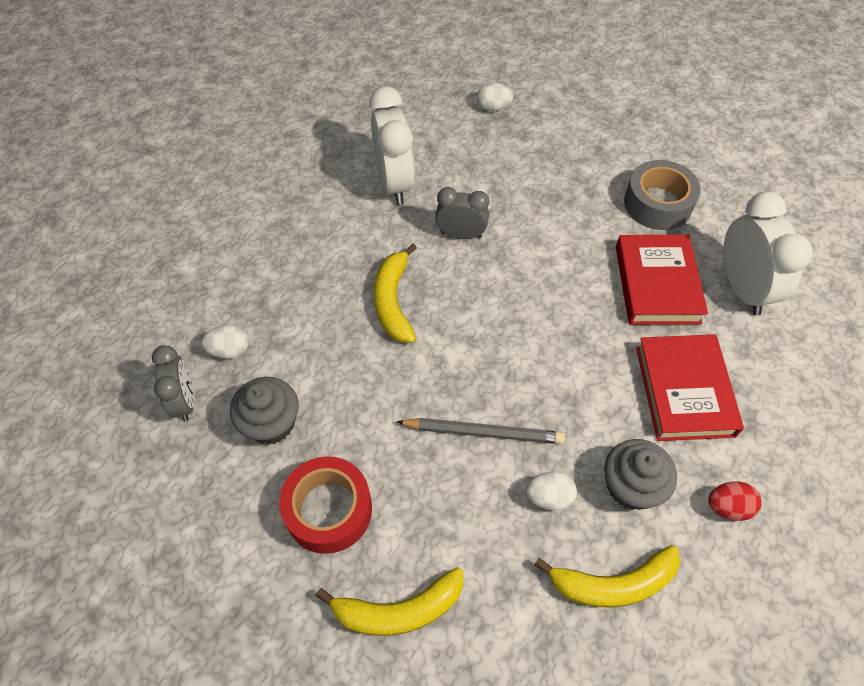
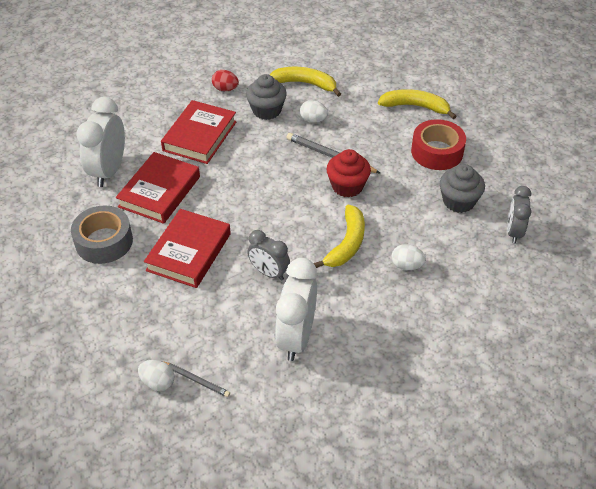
camera: 155 degrees left, 10 degrees down
(229, 350) = (476, 252): white egg -> white egg (406, 265)
(433, 387) = (347, 186): none -> red cupcake
(462, 120) = (196, 380): none -> grey pencil
(561, 225) = (189, 252): none -> red book

